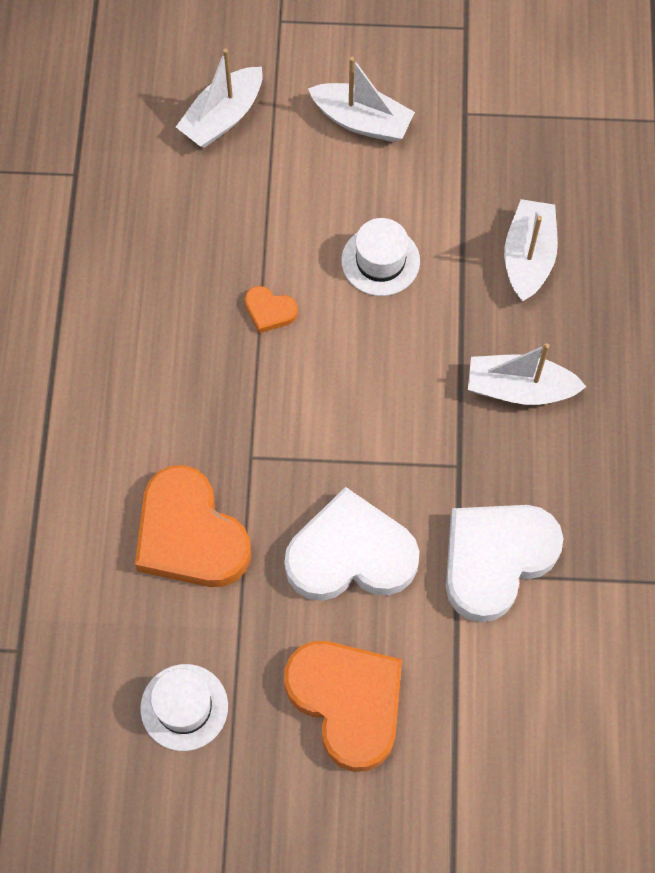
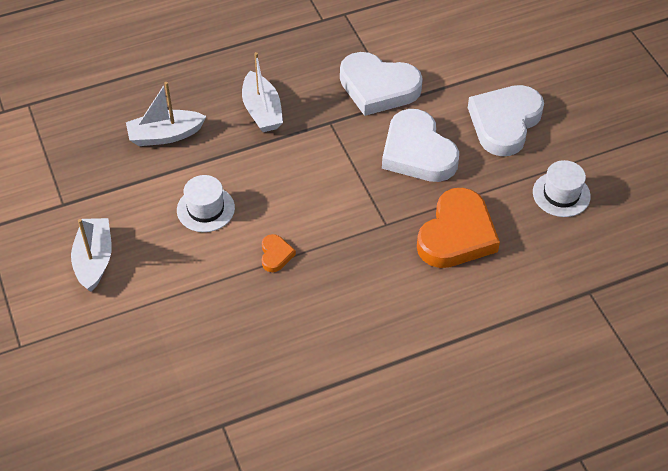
camera: 115 degrees left, 15 degrees down
(223, 117) = (127, 347): white boat -> none
(347, 702) = (504, 123): orange heart -> white heart

